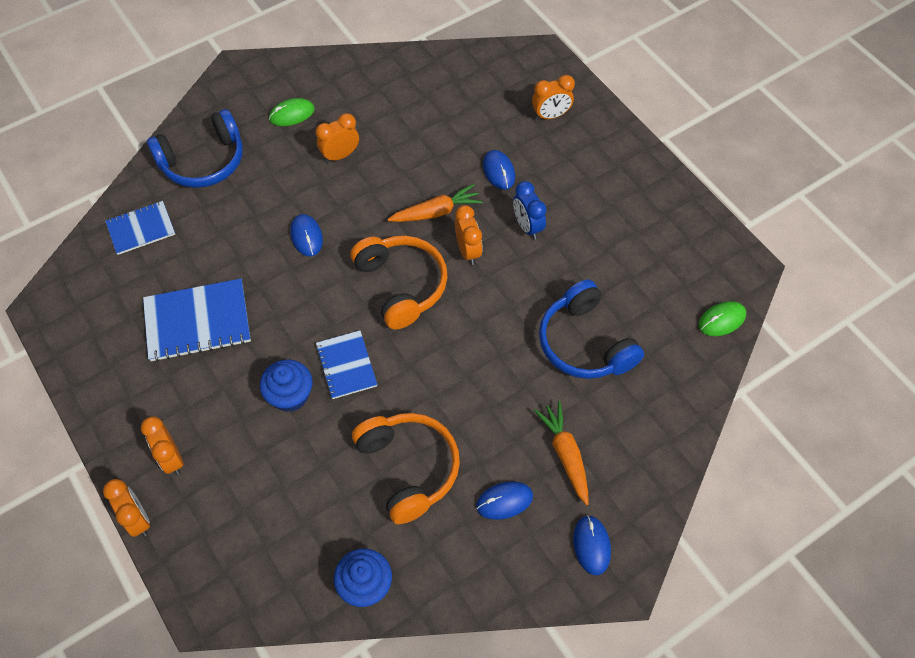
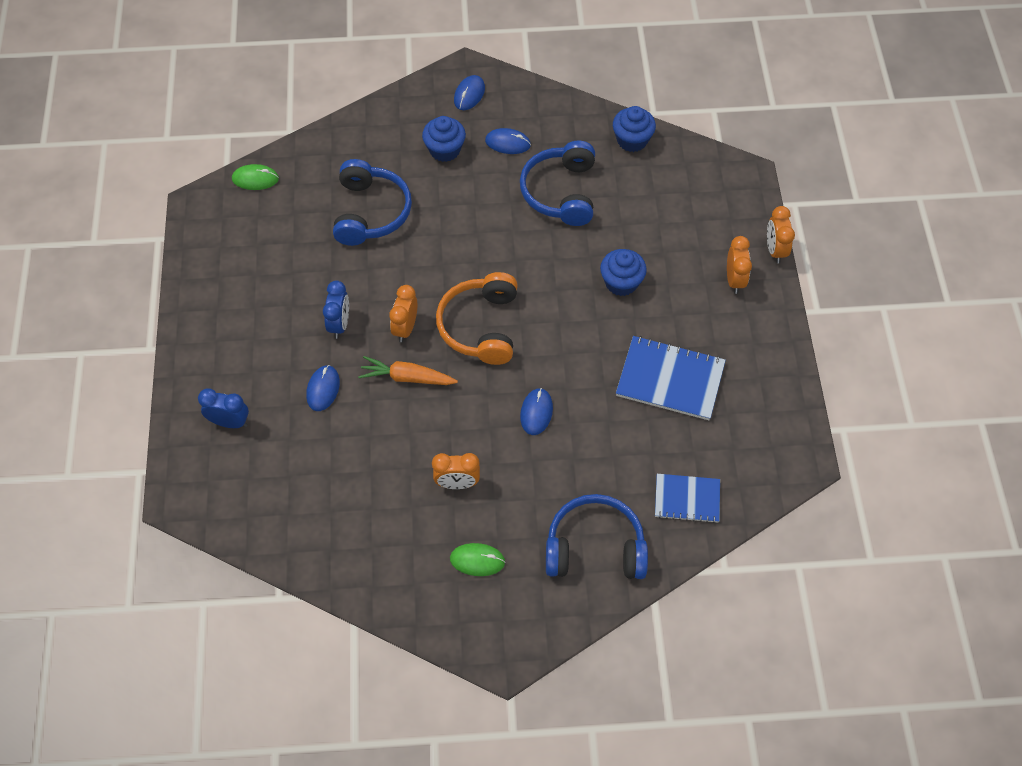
camera: 150 degrees left, 0 degrees up
(346, 365) = (565, 284): blue notebook -> none
(409, 468) = (560, 192): orange headphones -> blue headphones
(550, 115) = (230, 422): orange clock -> blue clock
(565, 454) = (445, 150): orange carrot -> blue cupcake

